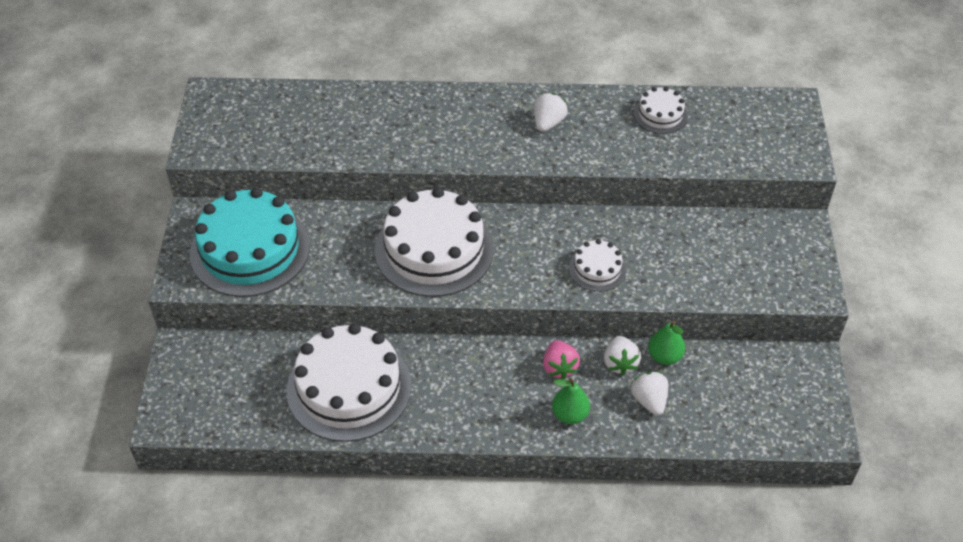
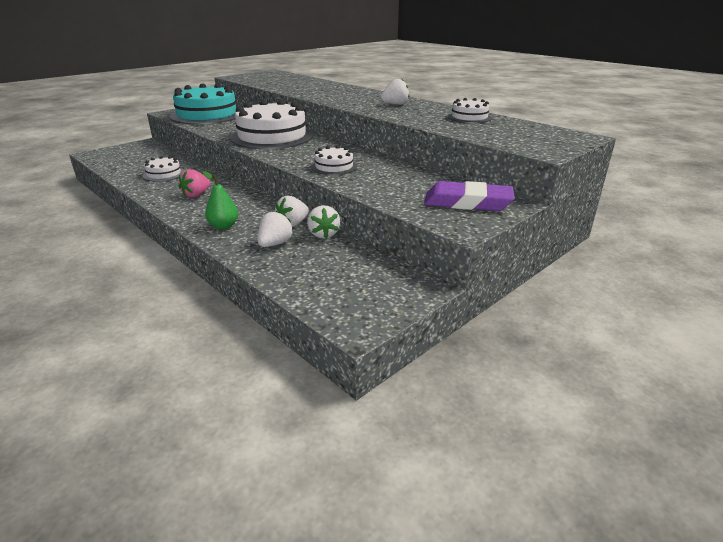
camera: 45 degrees right, 20 degrees down
(349, 387) = (164, 174): white cake -> white cake, size x0.47
(559, 367) = (259, 210): pink strawberry -> pink strawberry (196, 195)
(664, 356) = (323, 234): green pear -> white strawberry
(775, 250) = (467, 202): none -> purple eraser

